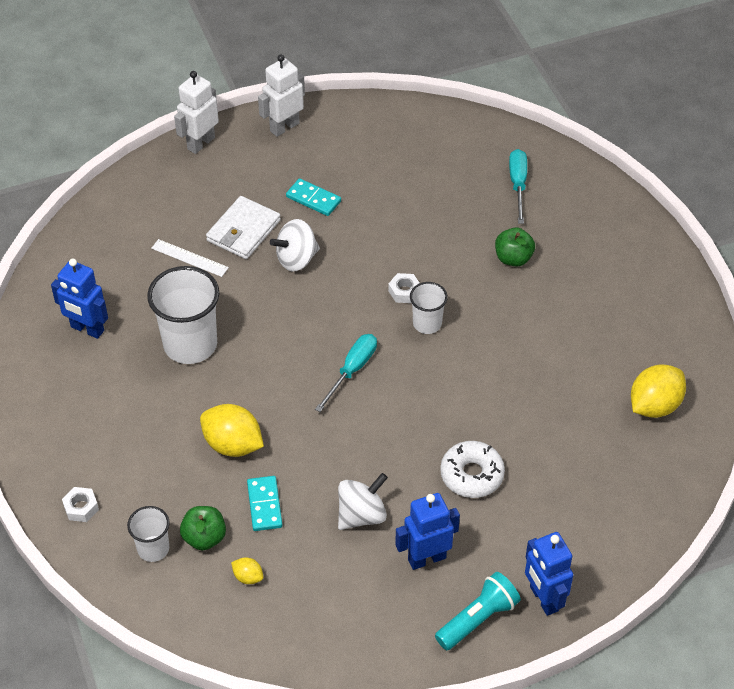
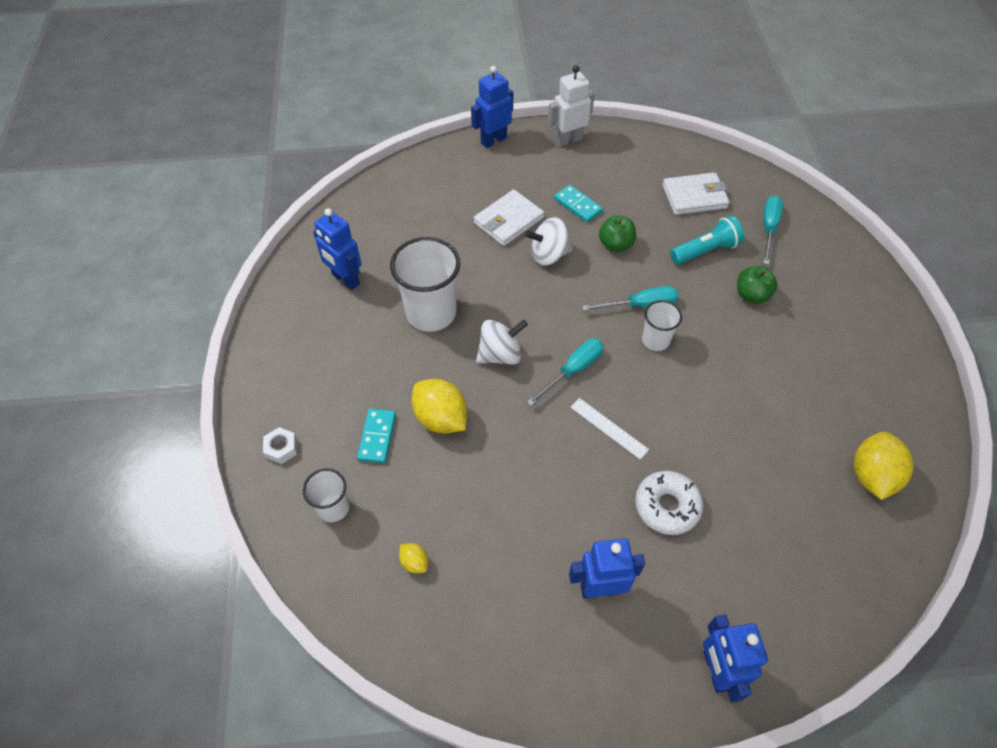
camera: 15 degrees right, 5 degrees up
(189, 258) = (454, 235): white ruler -> white ruler (609, 428)
(200, 143) = (493, 140): white robot -> blue robot
(204, 537) = (385, 508): green apple -> green apple (615, 244)
(264, 505) = (453, 488): turquoise domino -> turquoise domino (377, 437)
(361, 515) = (545, 522): white spinning top -> white spinning top (500, 354)
(404, 291) = (640, 305): white nut -> turquoise screwdriver
(434, 165) = (694, 196): none -> white wallet
(477, 619) = (639, 675): turquoise flashlight -> turquoise flashlight (705, 251)
(654, 405) = (871, 475): yellow lemon -> yellow lemon turned 45 degrees counterclockwise

